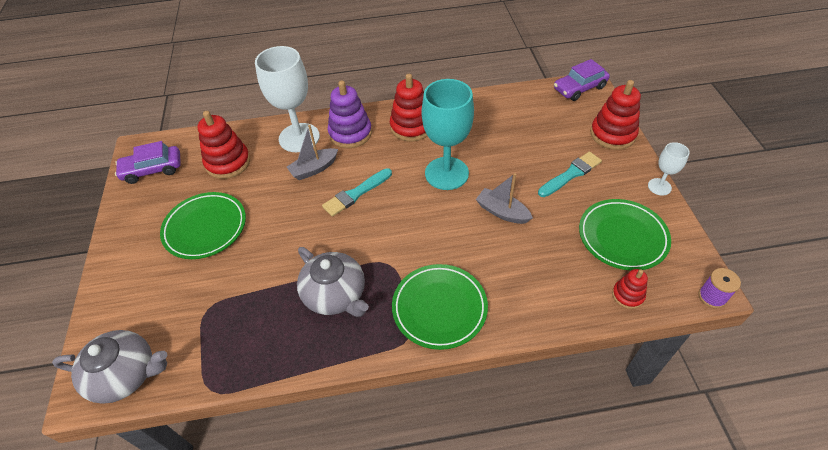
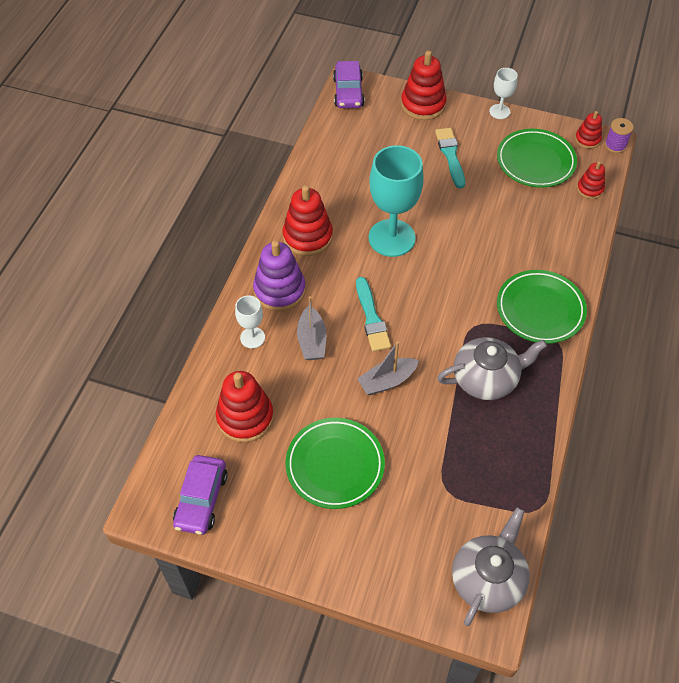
camera: 65 degrees left, 5 degrees up
(299, 138) = (252, 338): white goblet -> white goblet, size x0.49
(502, 212) = (464, 221): grey boat -> grey boat (387, 381)
(695, 269) = (587, 139): none -> red stacking toy

